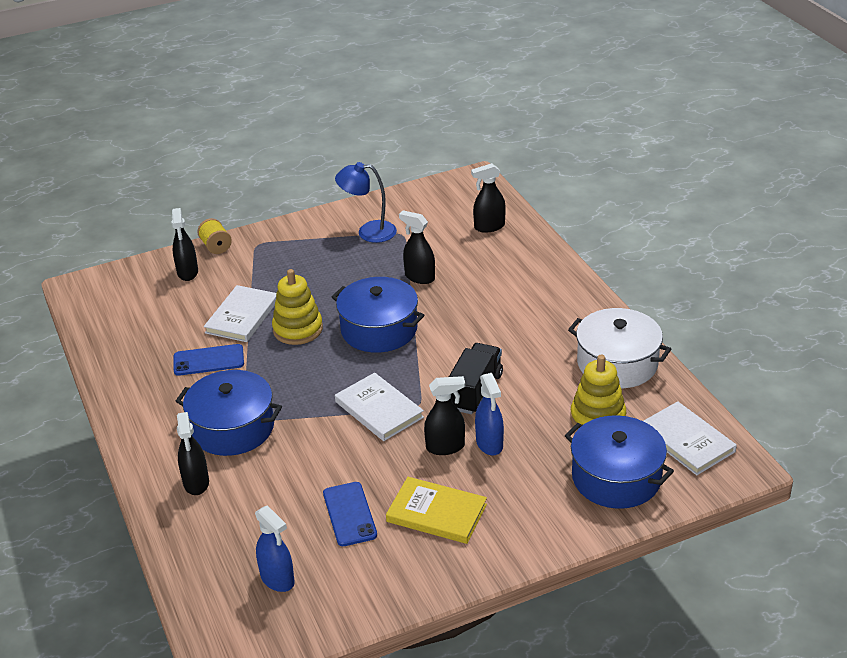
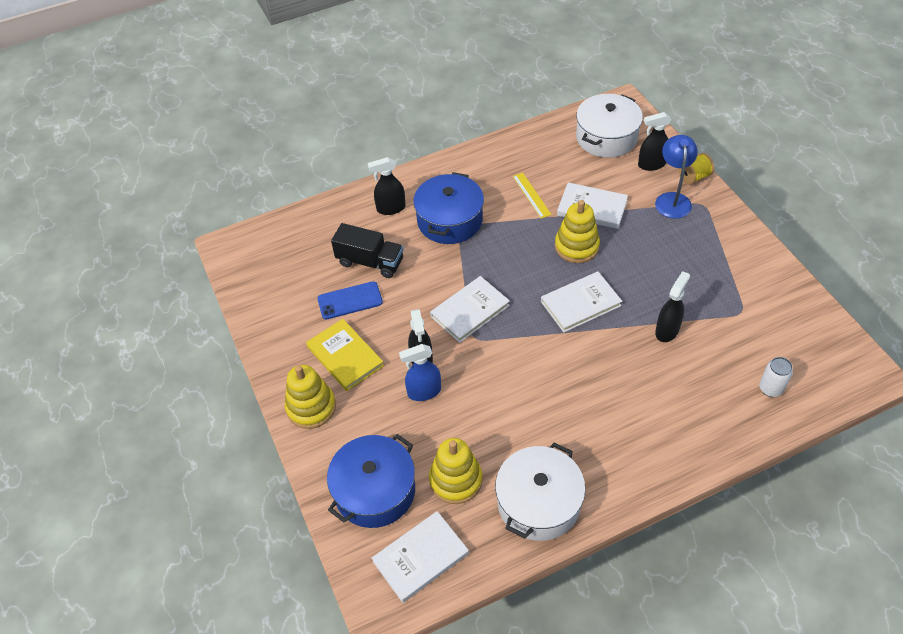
camera: 90 degrees right, 15 degrees up
(131, 301) = (606, 137): none -> white pot
(208, 360) = (531, 195): blue phone -> yellow ruler
(277, 579) = (291, 265): blue spray bottle -> none
(368, 232) = (739, 285): blue lamp -> blue lamp (672, 199)
(379, 329) = (580, 304): blue pot -> white book
(436, 513) = (345, 356): yellow book -> yellow book turned 60 degrees counterclockwise
(475, 391) = (494, 380): black truck -> black truck (370, 262)
(489, 227) = (770, 389): black spray bottle -> white can
(510, 539) = (311, 407): none -> yellow stacking toy

